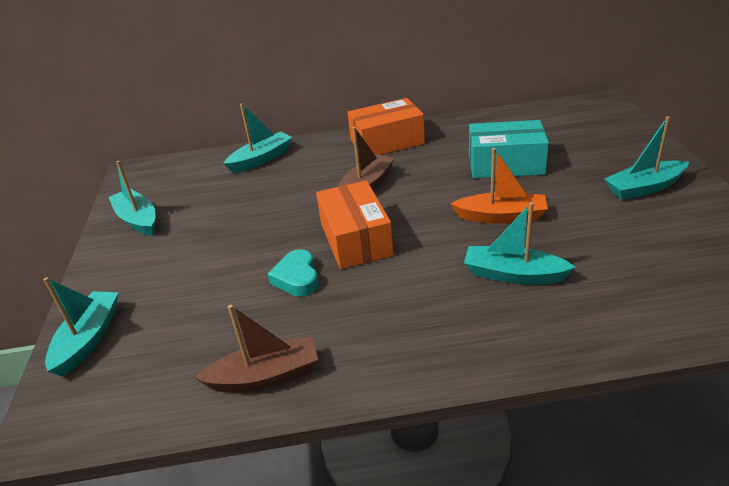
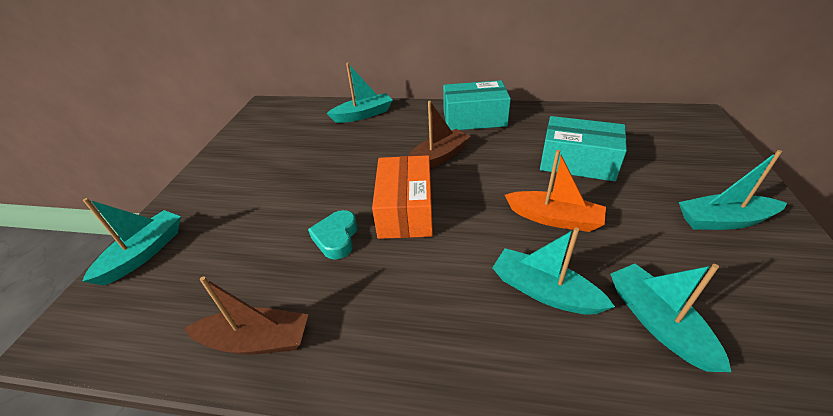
camera: 15 degrees right, 5 degrees up
(138, 220) = (243, 149): turquoise boat -> turquoise boat (657, 322)
(387, 142) = (474, 118): orange box -> turquoise box

